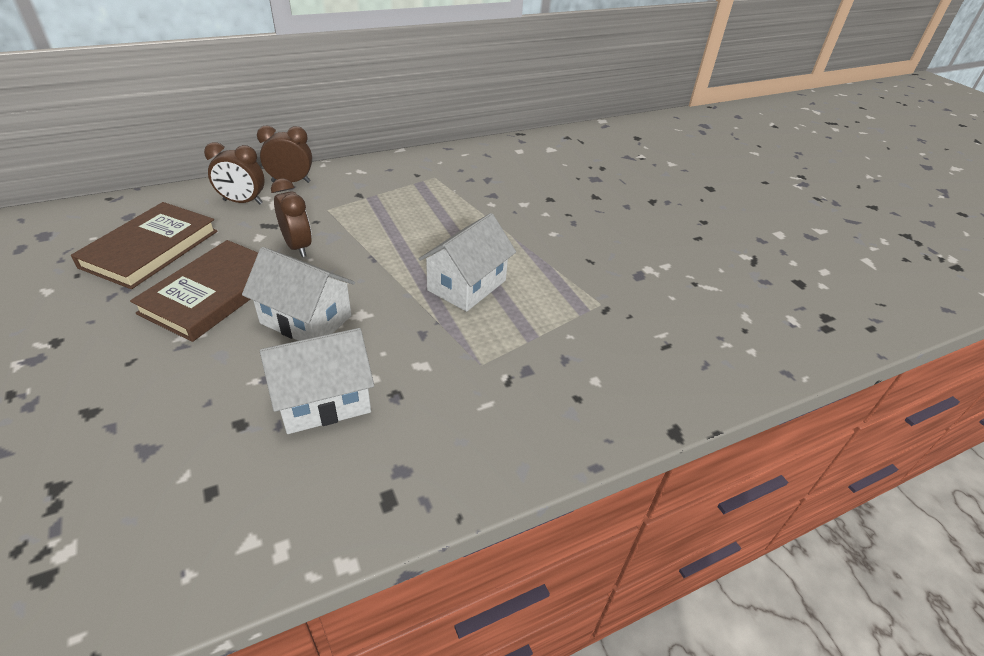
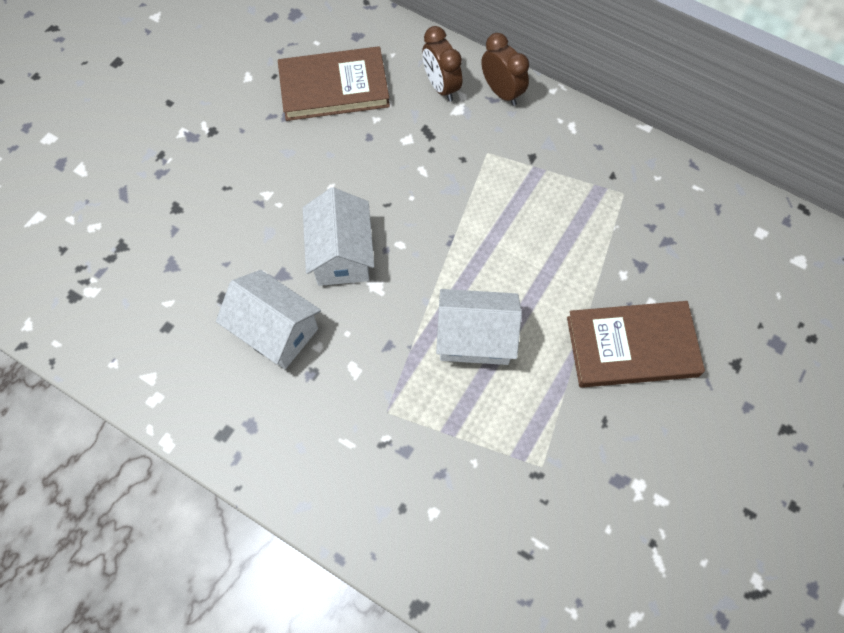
camera: 60 degrees right, 25 degrees up
(213, 294) = (321, 172): brown book -> brown book (632, 347)
(298, 247) = (418, 176): brown clock -> none

